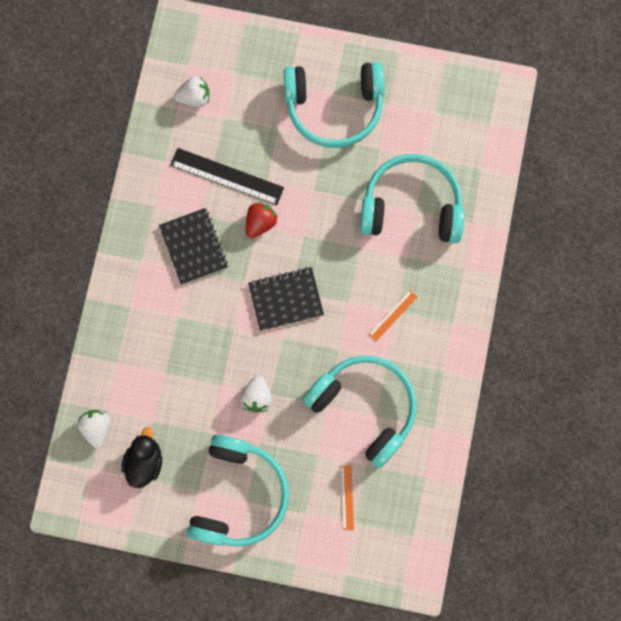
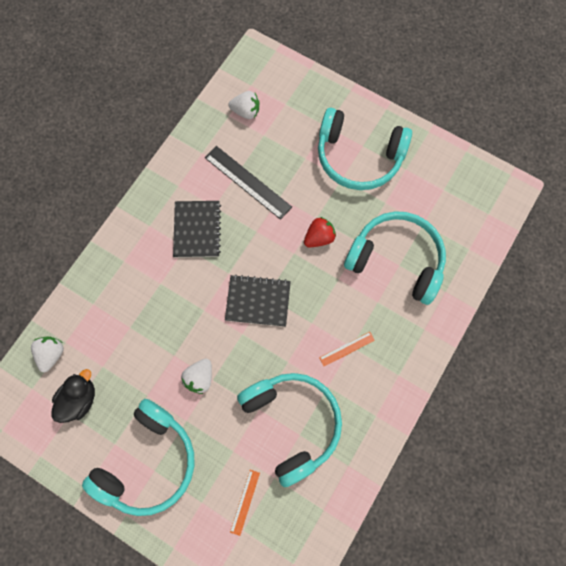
camera: 20 degrees right, 5 degrees down
(260, 223) = (261, 229): red strawberry -> red strawberry (319, 238)

